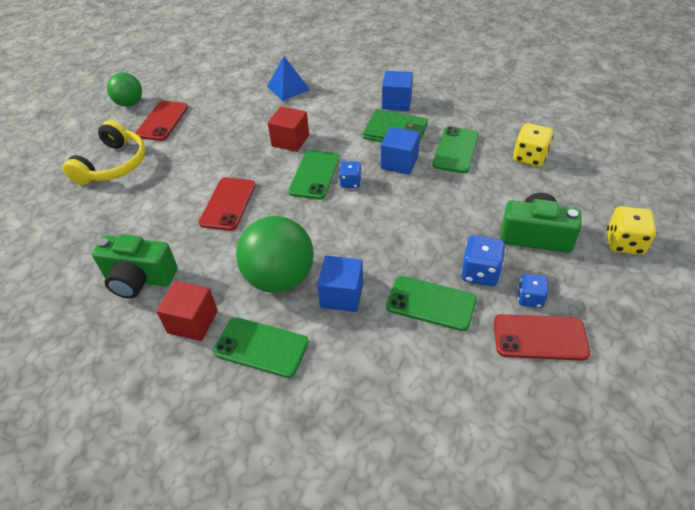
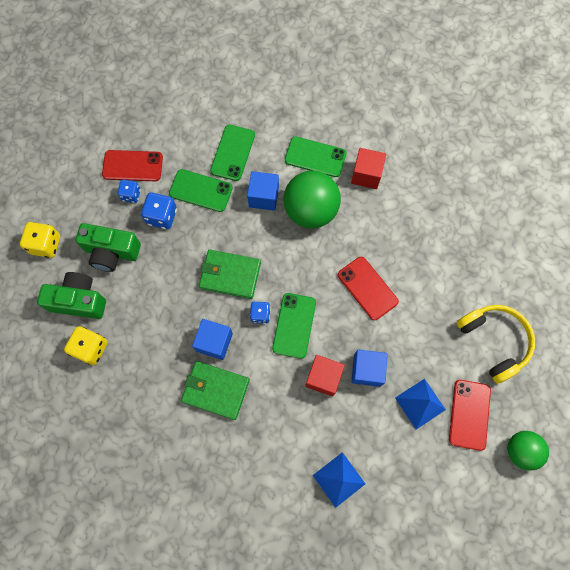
camera: 175 degrees right, 25 degrees up
(113, 165) = (494, 341): yellow headphones -> yellow headphones turned 135 degrees clockwise
(139, 279) = (417, 210): green camera -> green camera (79, 300)
(204, 126) = (420, 403): none -> blue pyramid
(228, 204) = (367, 288): red phone -> red phone turned 45 degrees counterclockwise
(385, 214) = (230, 275): none -> green wallet
(396, 102) = (212, 445): blue cube -> blue cube (367, 370)
(456, 150) = (158, 360): green phone -> green phone (233, 153)

